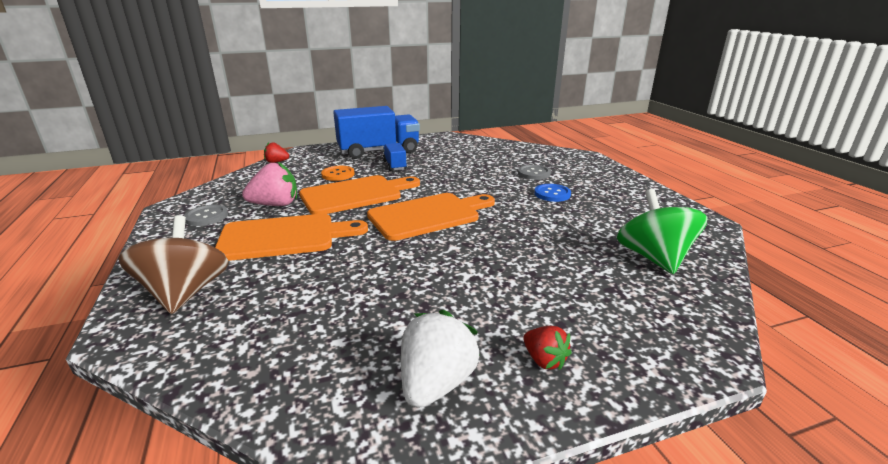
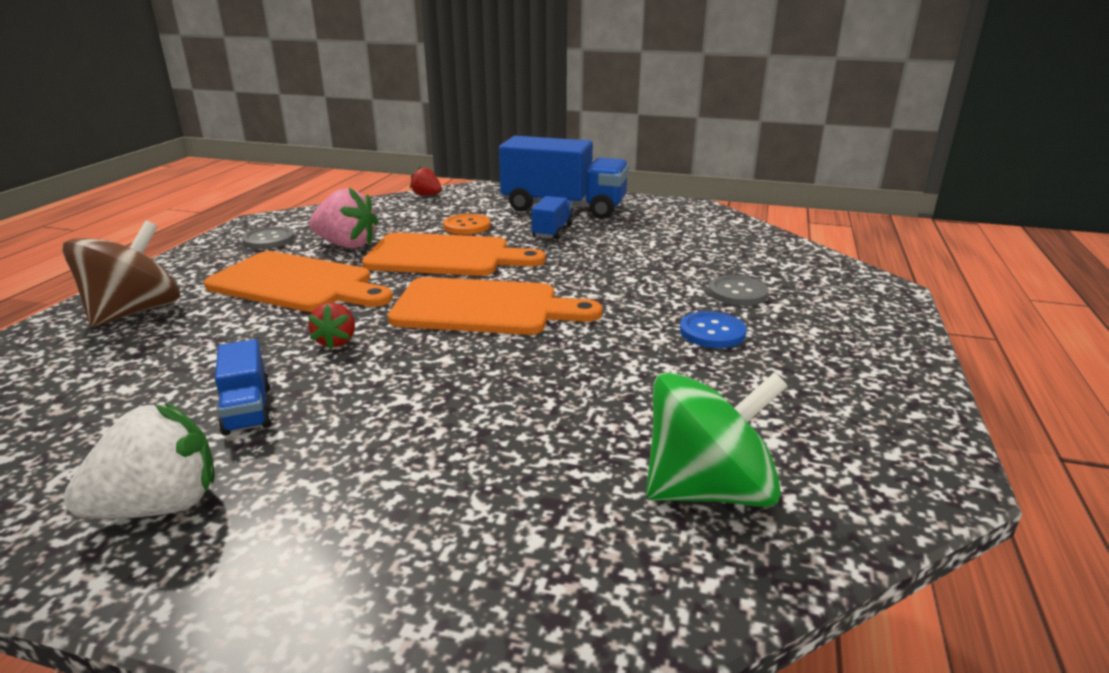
camera: 35 degrees right, 0 degrees up
(390, 315) = (247, 410): none -> blue truck
(544, 360) = (300, 546): red strawberry -> red strawberry (336, 341)
(654, 258) = (708, 490): green spinning top -> green spinning top turned 45 degrees clockwise

